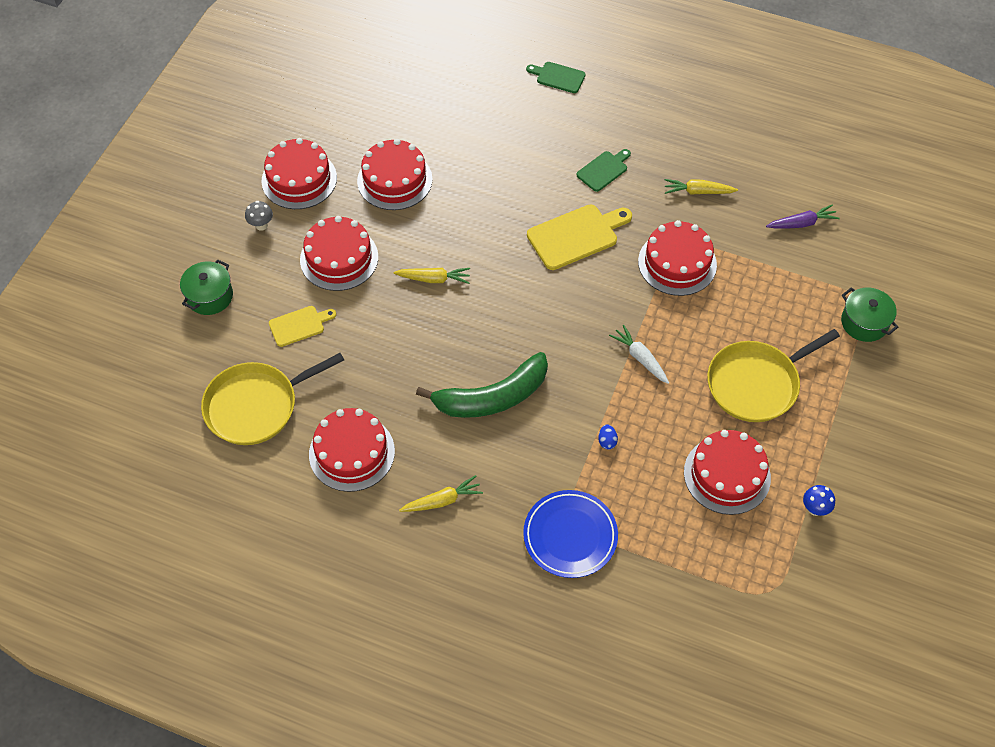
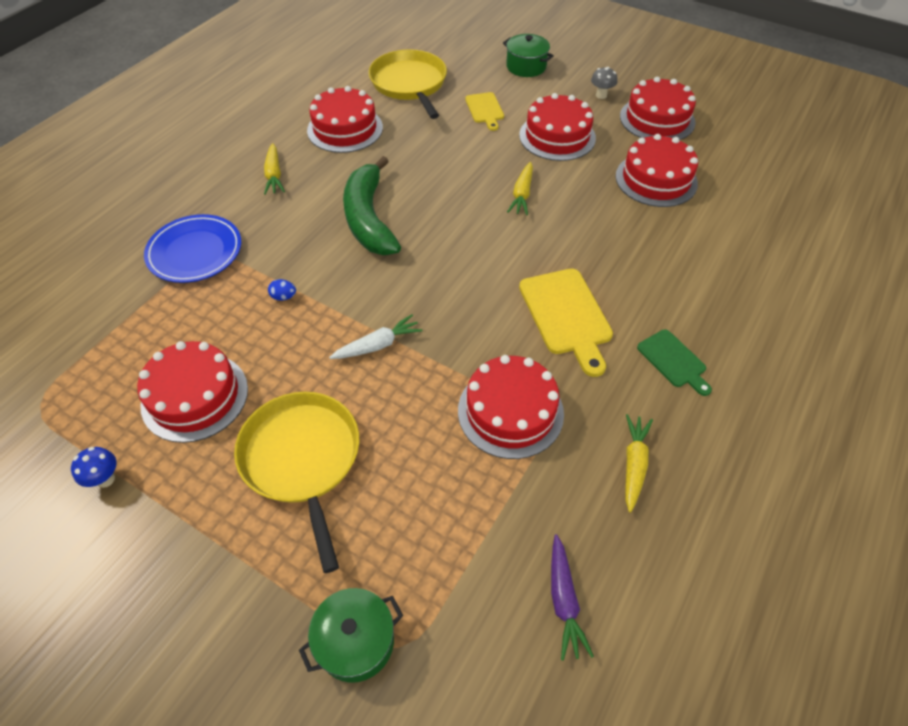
camera: 100 degrees right, 5 degrees down
(558, 77) = (840, 340): green cutting board -> none

